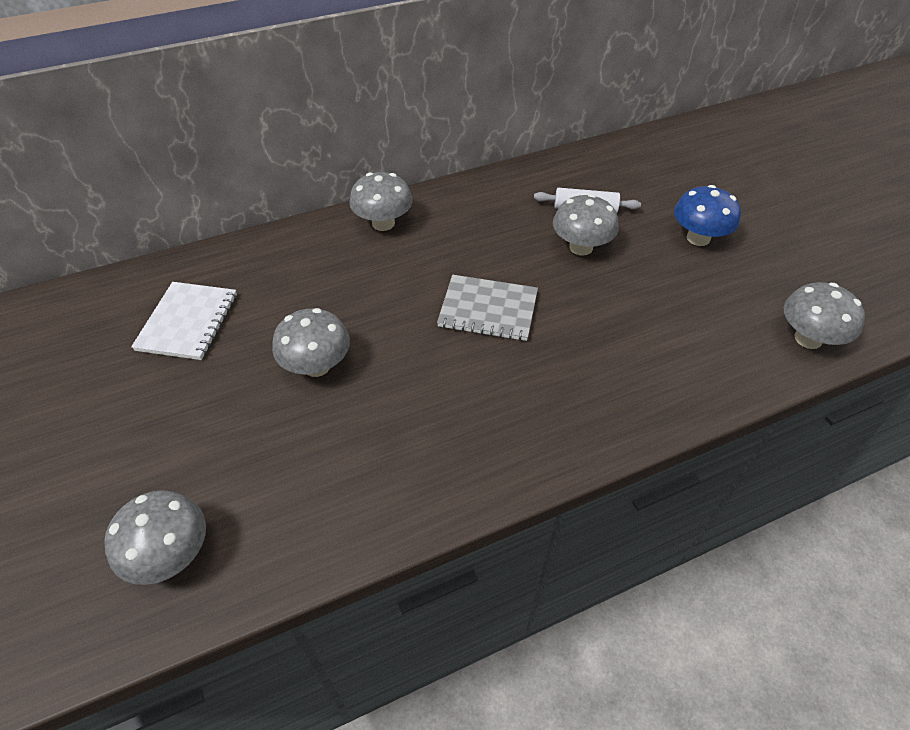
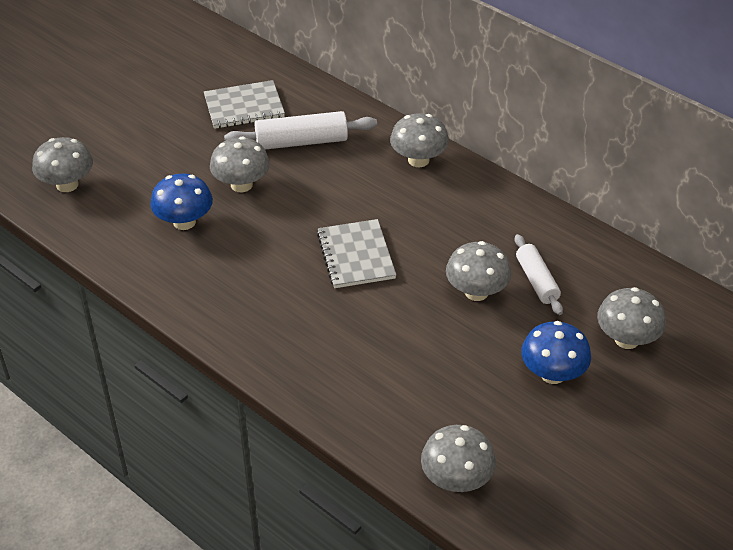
camera: 65 degrees right, 5 degrees down
(188, 322) = (244, 107): white notebook -> grey notebook
(288, 294) = (301, 142): none -> white rolling pin
(341, 439) = (184, 222): none -> blue mushroom
(674, 187) = (626, 339): none -> grey mushroom

